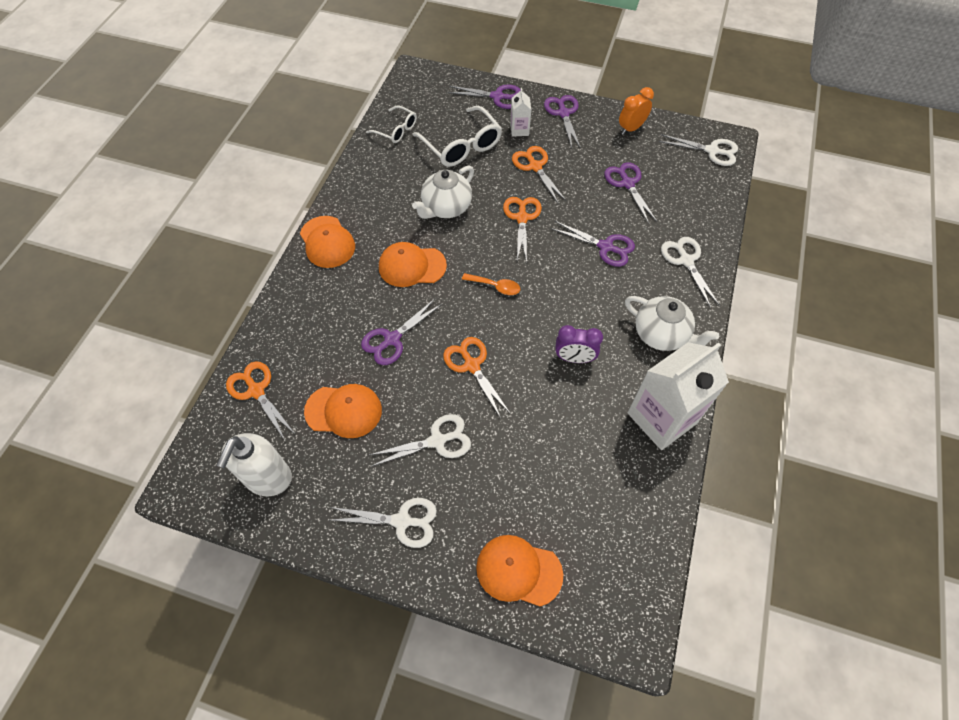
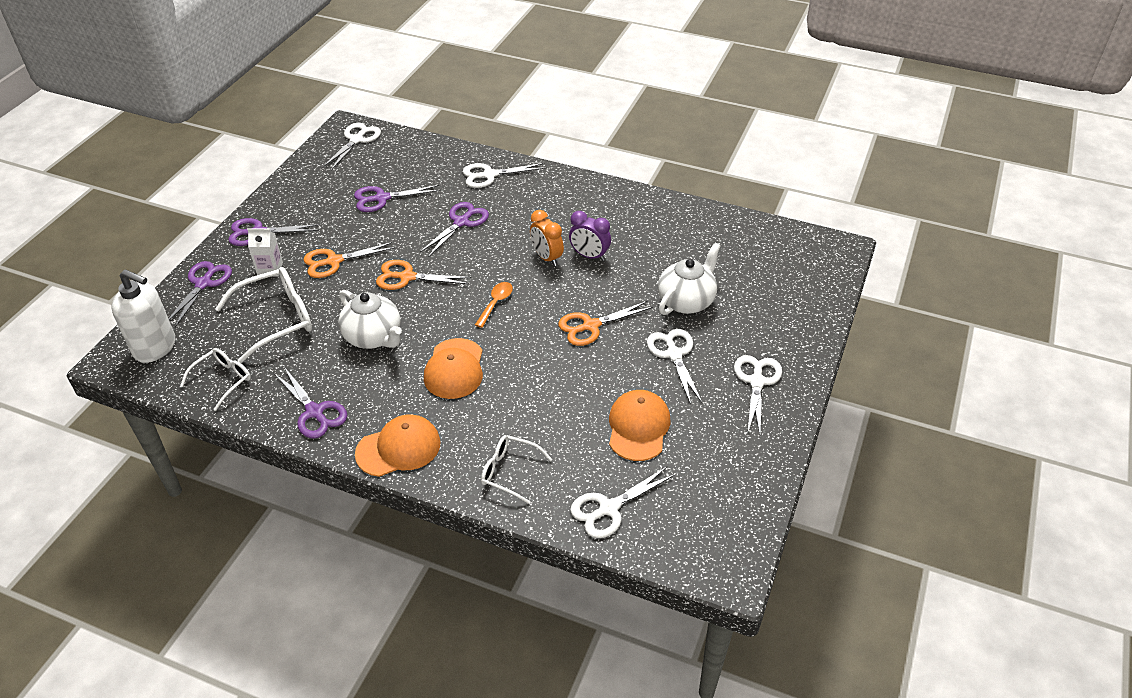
camera: 85 degrees left, 15 degrees down
(256, 390) = (608, 508): orange scissors -> white scissors
(268, 478) = (716, 490): white soap dispenser -> white soap dispenser (155, 347)
(300, 316) = (509, 471): none -> white glasses
(392, 339) = (552, 387): purple scissors -> purple scissors (315, 412)
(518, 570) = (794, 307): orange cap -> none
(574, 358) = (589, 256): purple clock -> purple clock turned 105 degrees clockwise
(631, 128) = (303, 187): orange clock -> orange clock (546, 257)
(661, 334) = (569, 200): white teapot -> white teapot (686, 301)
(662, 418) = (654, 211): white carton -> none

